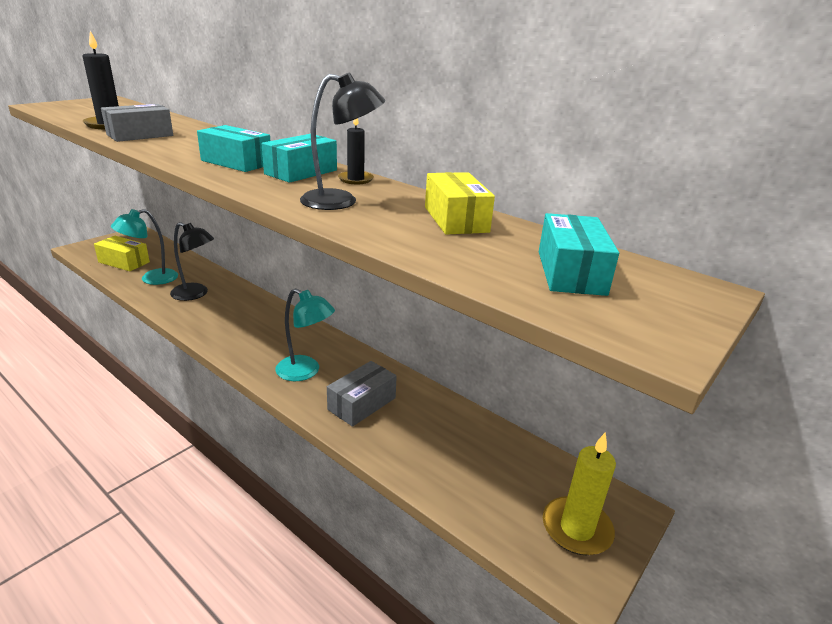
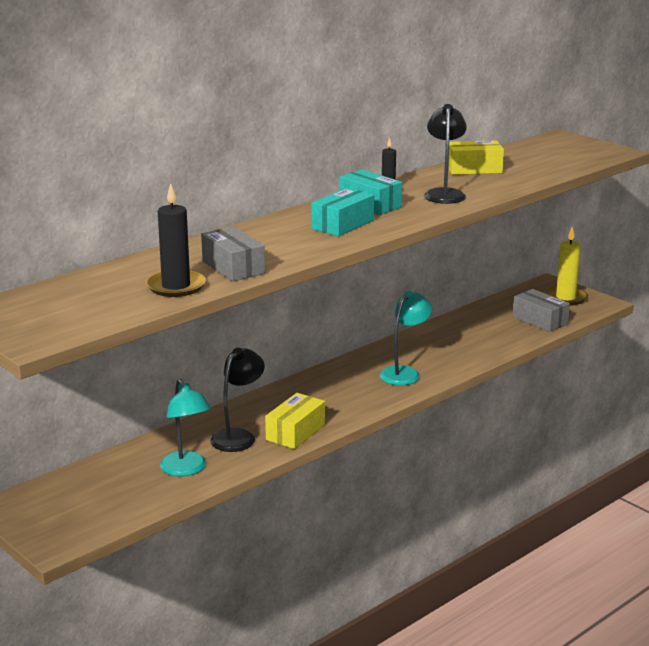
camera: 80 degrees left, 5 degrees down
(124, 262) = (124, 497): yellow box -> yellow box (295, 432)
(362, 404) = (450, 351): grey box -> grey box (540, 320)
(570, 272) = (549, 154): turquoise box -> none

